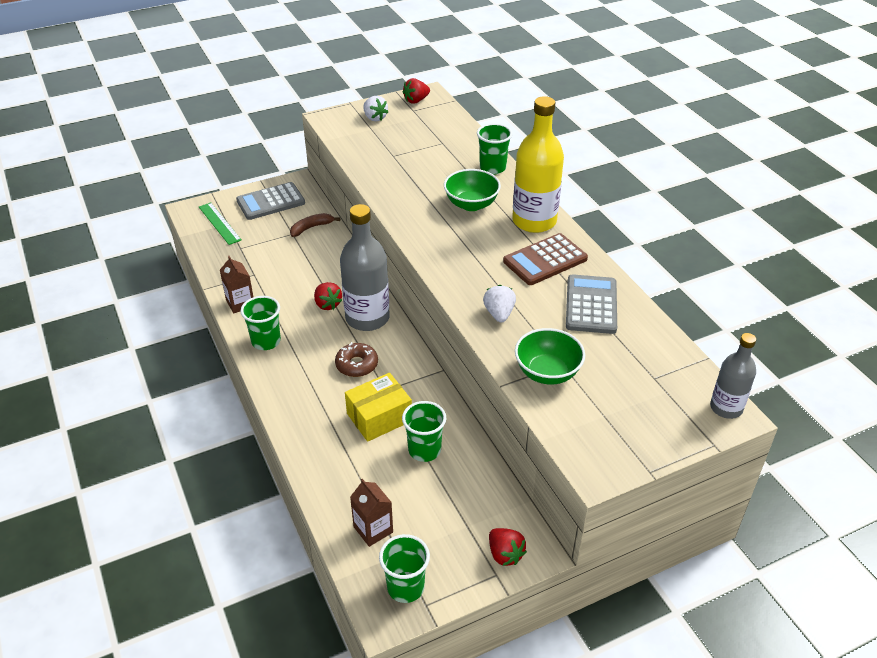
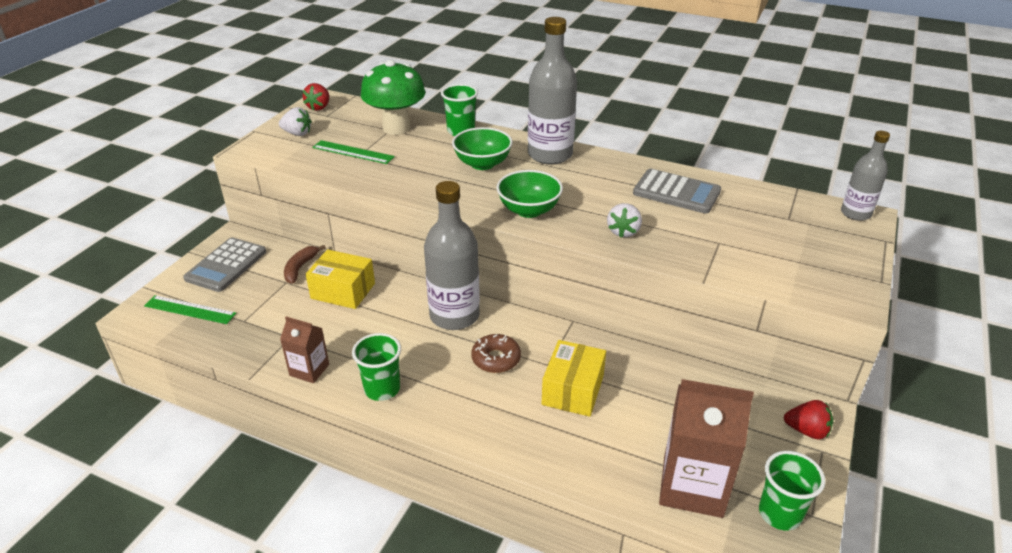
camera: 40 degrees left, 5 degrees down
(319, 259) = (343, 291): none -> yellow box
(327, 304) = (402, 324): red strawberry -> none
(373, 529) = (692, 486): brown carton -> brown carton, size x1.85
(393, 151) = (353, 152): none -> green ruler
(424, 450) = (644, 392): green cup -> none
(448, 143) = (396, 128): none -> green mushroom
(499, 314) = (623, 231): white strawberry -> white strawberry turned 120 degrees counterclockwise
(534, 221) = (550, 155): yellow bottle -> grey bottle
(545, 260) = (599, 178): brown calculator -> none
(547, 373) = (720, 254): green bowl -> green bowl (529, 210)
(591, 305) = (676, 192): grey calculator -> grey calculator turned 150 degrees clockwise

